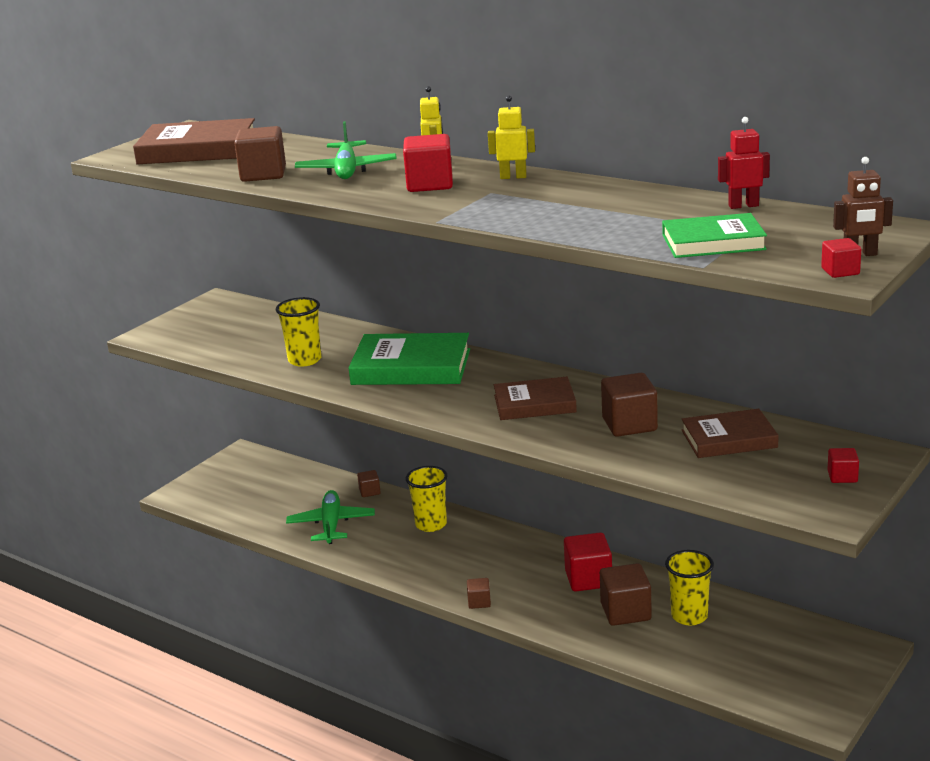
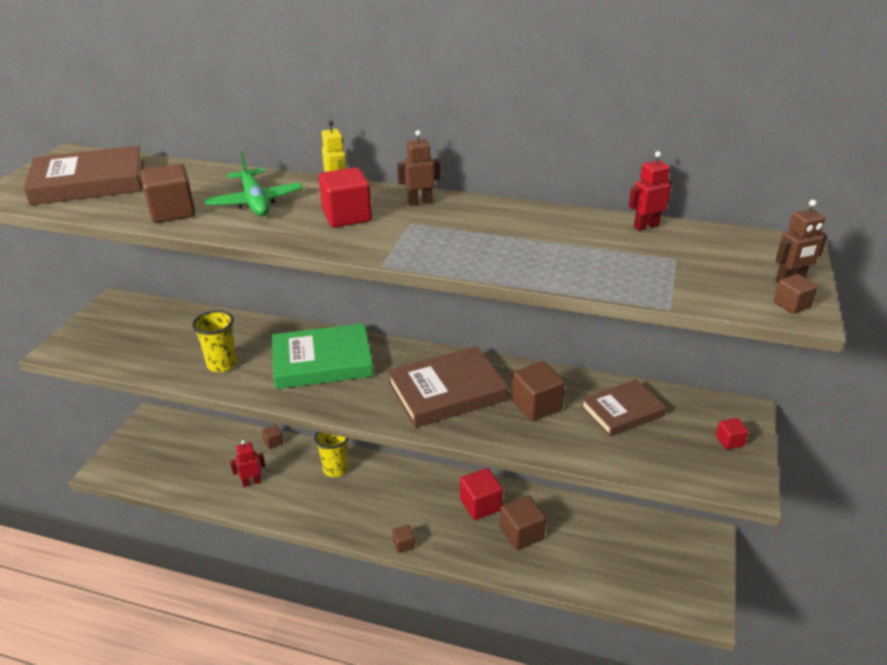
camera: 20 degrees left, 10 degrees up
(331, 524) = (252, 482): green plane -> red robot
(513, 177) = (420, 202): yellow robot -> brown robot
(534, 404) = (447, 392): brown book -> brown book, size x1.54
(689, 616) = (570, 529): yellow cup -> none
(713, 242) = (655, 275): green book -> none
(840, 271) = (792, 305): red cube -> brown cube

